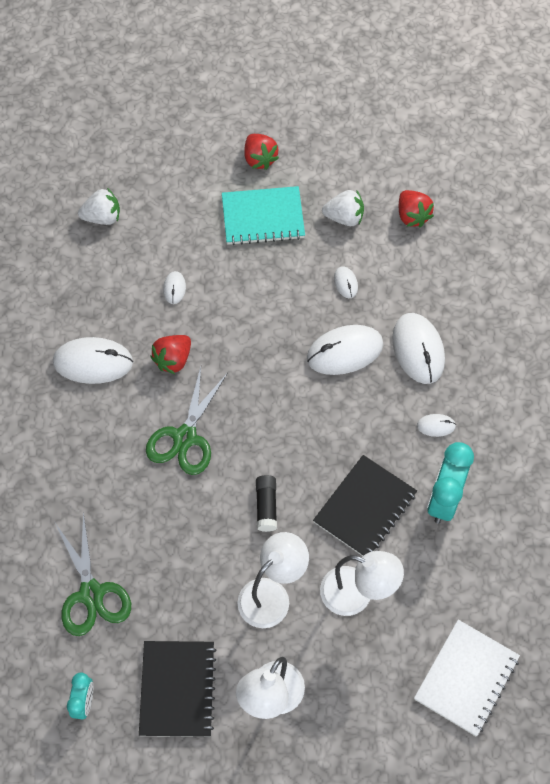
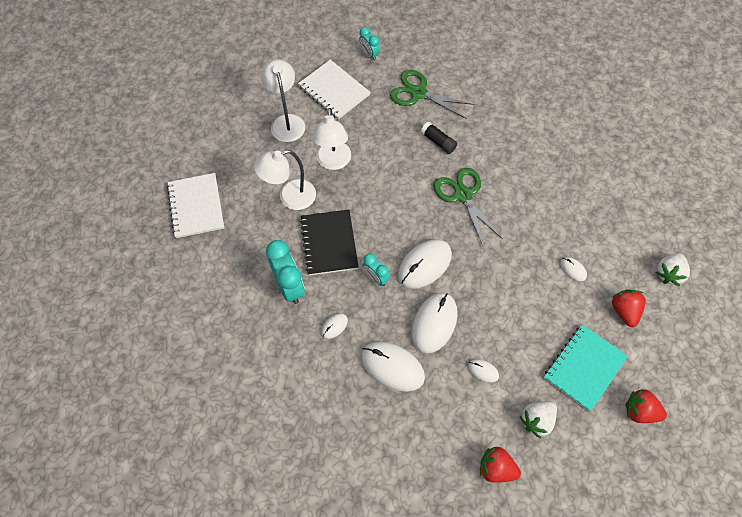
camera: 135 degrees right, 0 degrees up
(93, 362) = (558, 189): white mouse -> white mouse (424, 265)
(173, 360) = (520, 229): red strawberry -> red strawberry (624, 311)
(177, 689) = (334, 91): black notebook -> white notebook
(266, 506) = (382, 199): black glue stick -> black glue stick (438, 142)
(354, 435) = (375, 278): none -> turquoise clock

